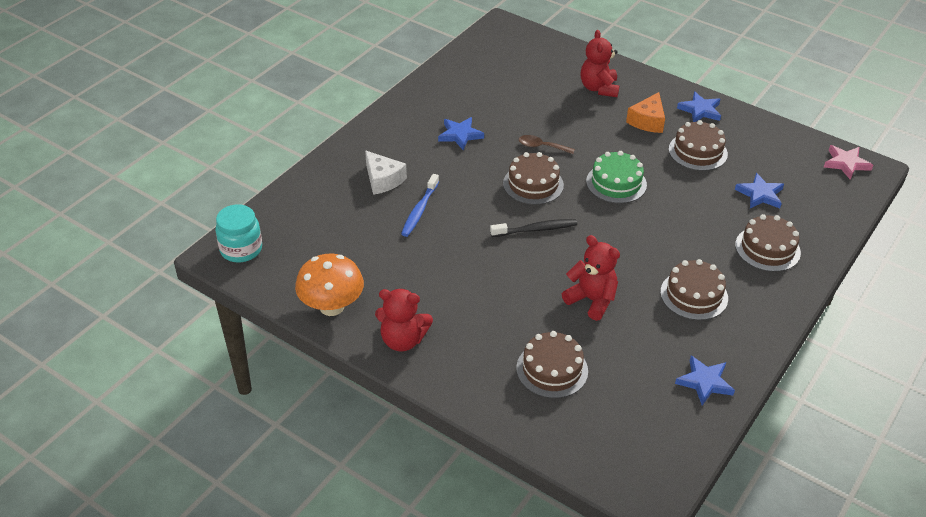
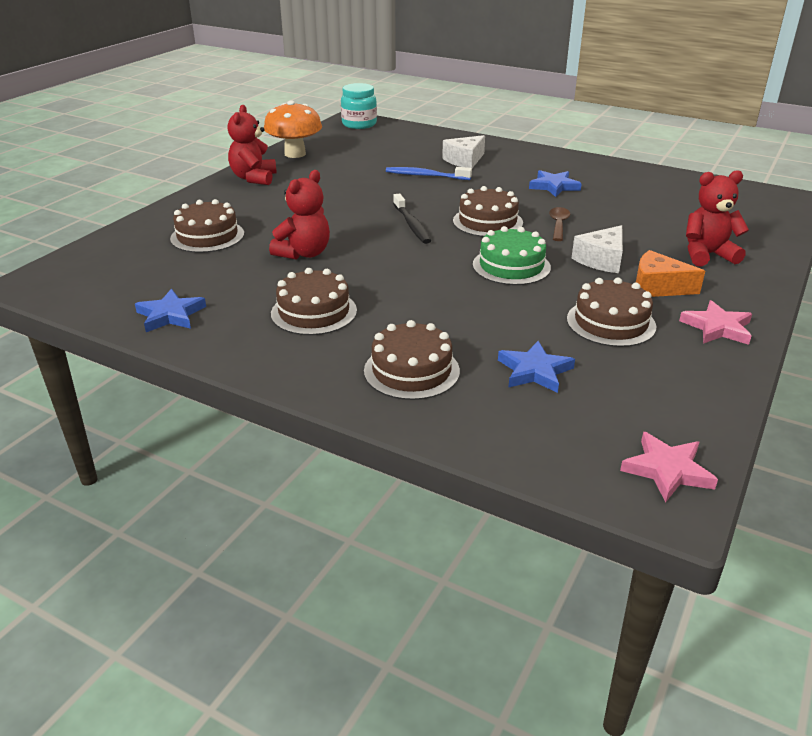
camera: 85 degrees right, 10 degrees down
(606, 137) = (601, 260): none -> white cheese
(700, 110) = (717, 327): blue star -> pink star

